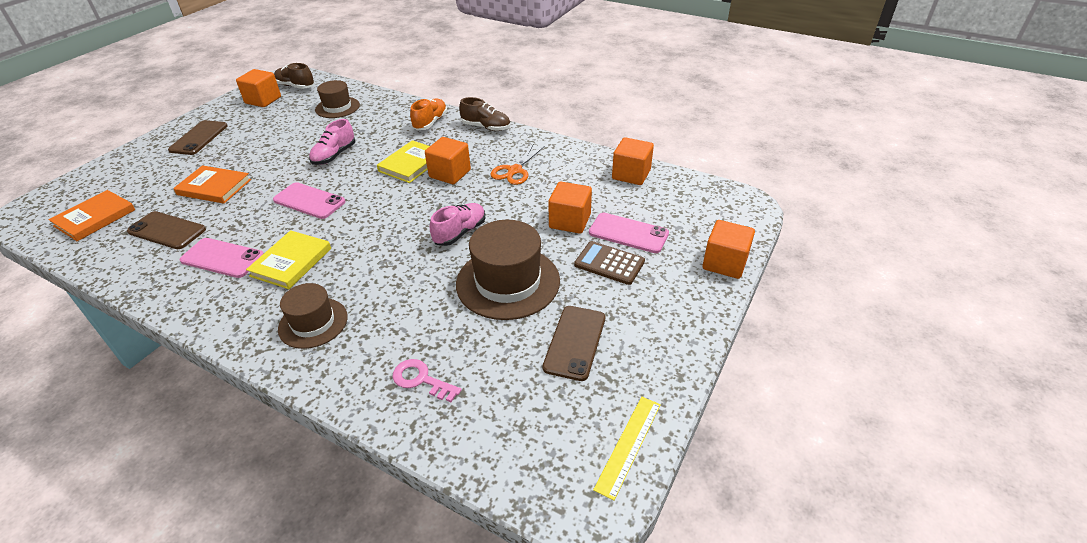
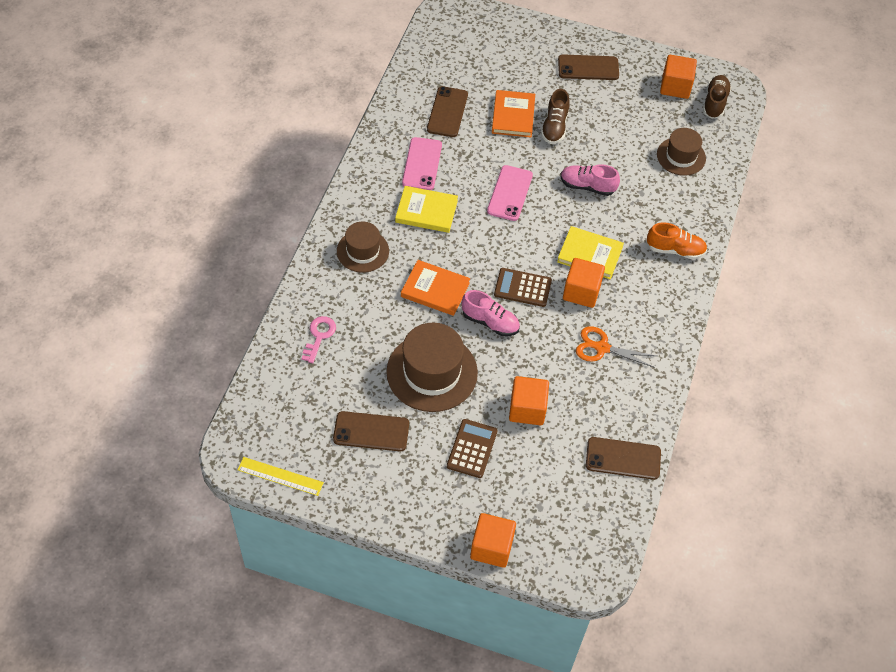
camera: 75 degrees right, 15 degrees up
(95, 218) = (453, 57): orange book -> orange book (435, 289)
(428, 207) = (522, 288): none -> brown calculator
(486, 127) = (681, 304): brown shoe -> brown shoe (554, 127)
(628, 233) = (519, 462): pink phone -> none
(631, 174) = (623, 458): orange cube -> brown phone

